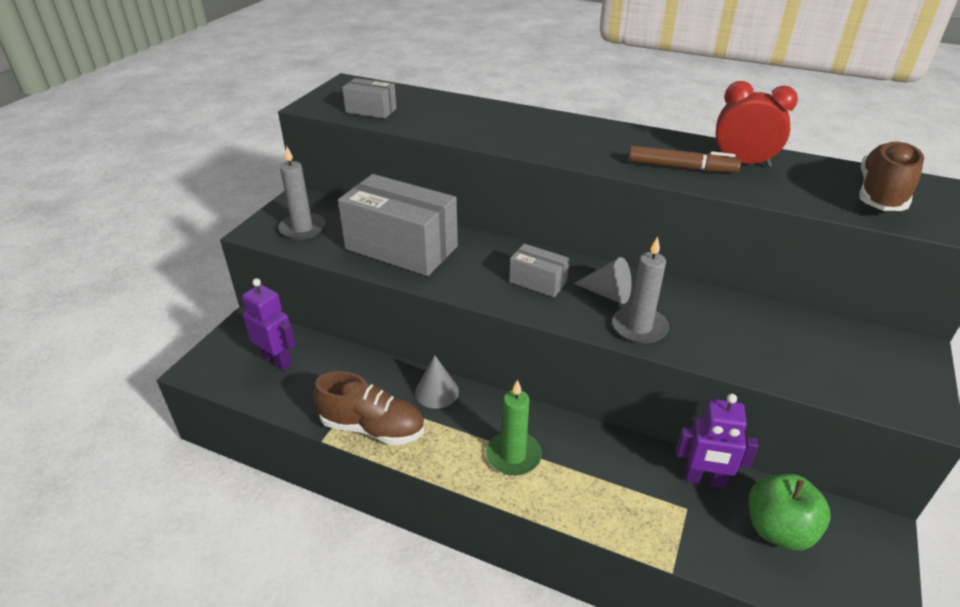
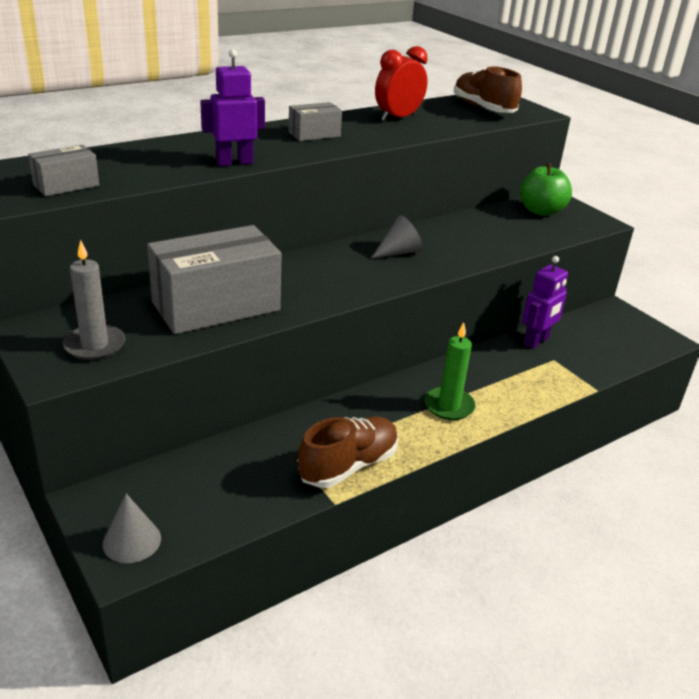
camera: 60 degrees left, 5 degrees down
(277, 360) = (183, 494): purple robot -> purple robot (234, 162)
(436, 392) = (341, 413): grey cone -> grey cone (132, 541)
(538, 282) = (351, 270): grey box -> grey box (314, 134)
(639, 327) = (449, 259): grey candle -> none
(681, 167) = (378, 133): brown marker -> none
(778, 529) = (592, 338): green apple -> green apple (541, 211)

